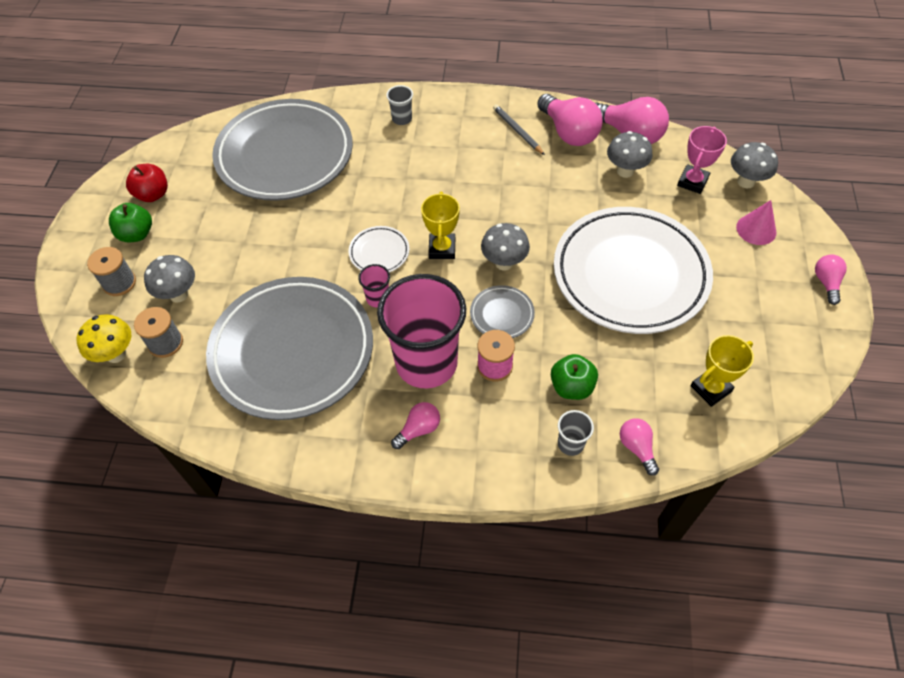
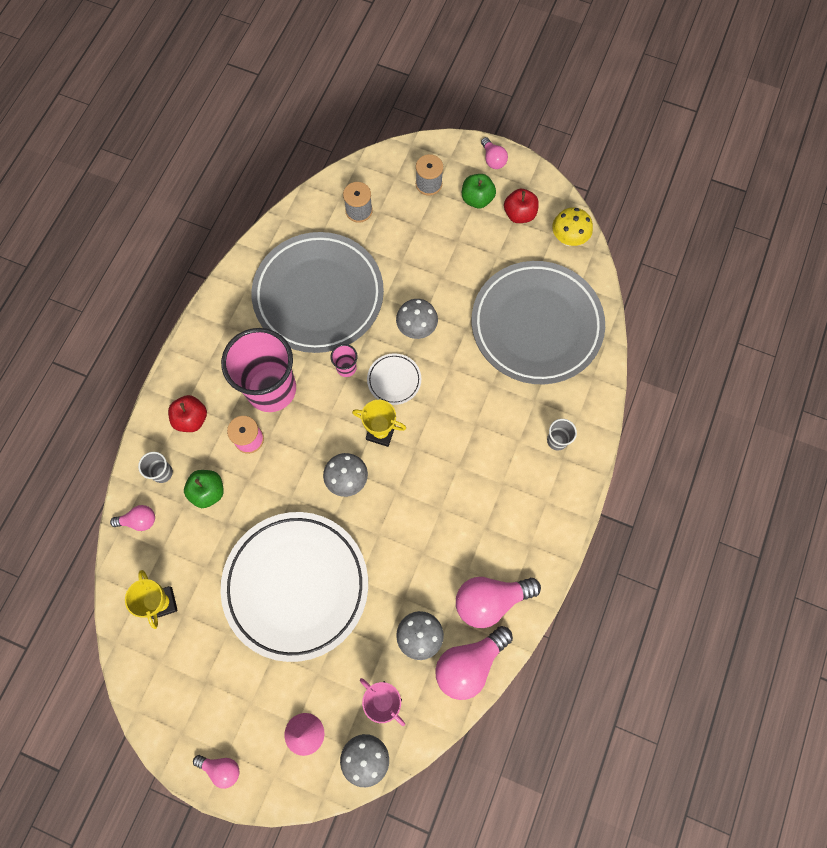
camera: 105 degrees right, 15 degrees up
(116, 354) = (360, 178): yellow mushroom -> yellow mushroom (568, 239)
(179, 294) = (402, 223): grey mushroom -> grey mushroom (416, 329)
(418, 429) = (217, 368): pink light bulb -> pink light bulb (493, 159)
(492, 436) = (191, 419): none -> red apple
(502, 314) = (295, 460): grey plate -> none
(517, 131) = (507, 548): grey pencil -> none

